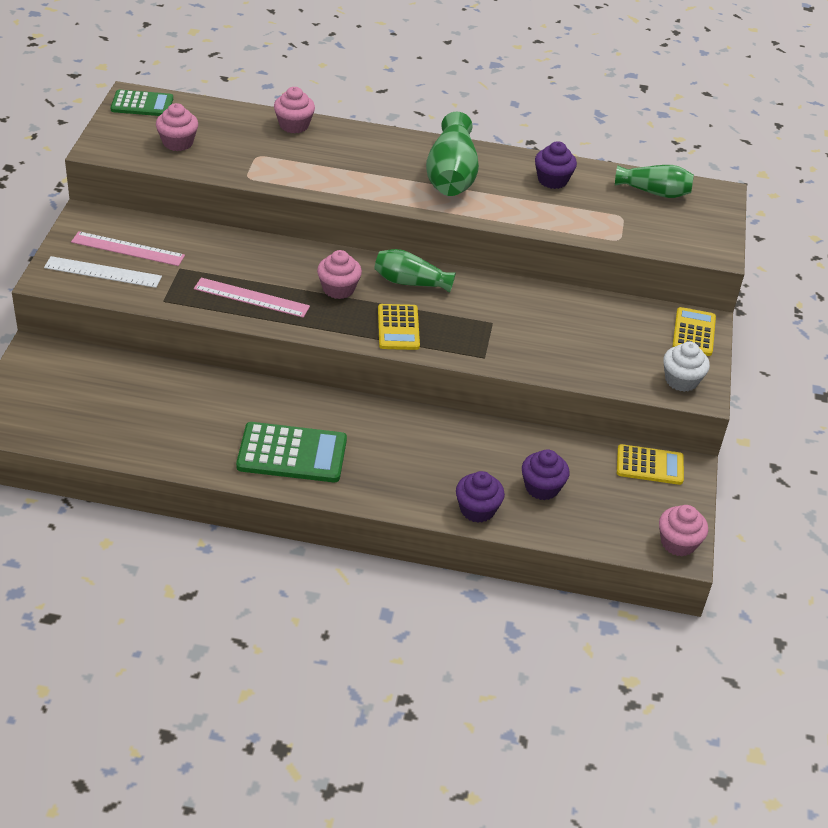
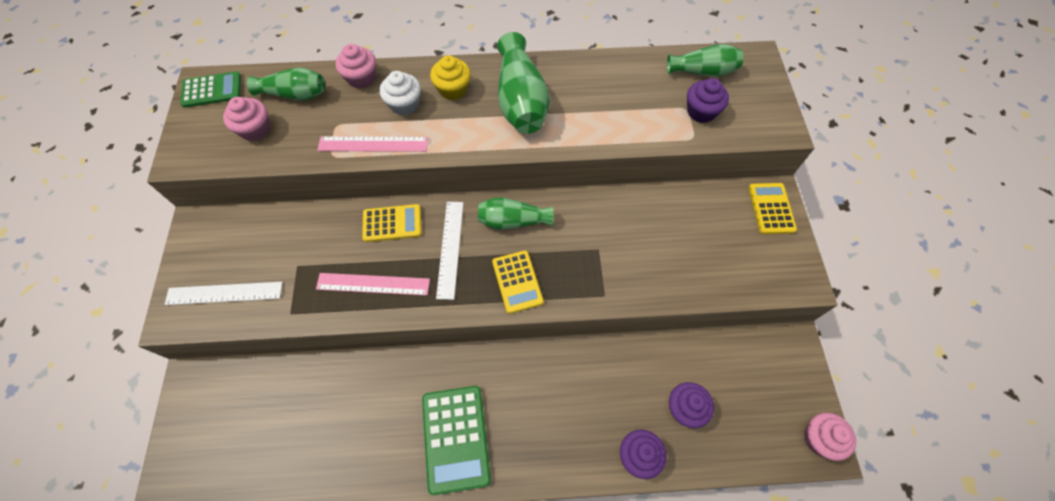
camera: 10 degrees left, 20 degrees up
(128, 249) = (243, 255): pink ruler -> pink ruler (373, 144)
(223, 124) = (295, 94): none -> green vase
(292, 453) = (456, 438): green calculator -> green calculator turned 90 degrees clockwise
(338, 289) = (450, 248): pink cupcake -> white ruler
(384, 152) = (453, 89): none -> yellow cupcake
(552, 180) = (611, 81): purple cupcake -> purple cupcake (701, 112)
(649, 465) = (764, 351): yellow calculator -> yellow calculator (392, 223)
(681, 380) = (781, 270): white cupcake -> white cupcake (404, 104)

